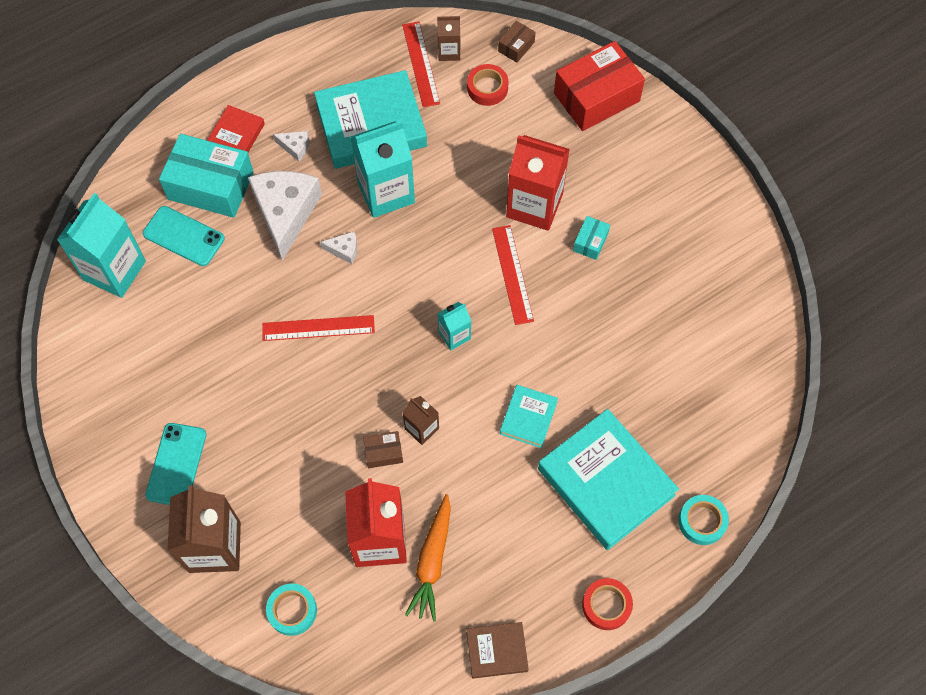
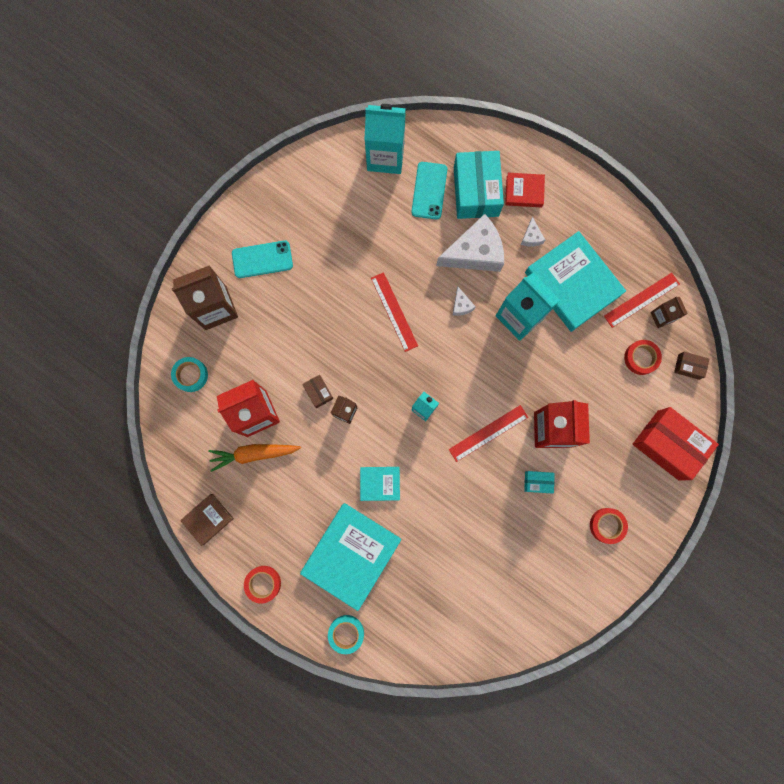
camera: 70 degrees right, 15 degrees up
(497, 651) = (208, 519): brown book -> brown book turned 75 degrees clockwise
(665, 188) = (607, 525): none -> red tape

